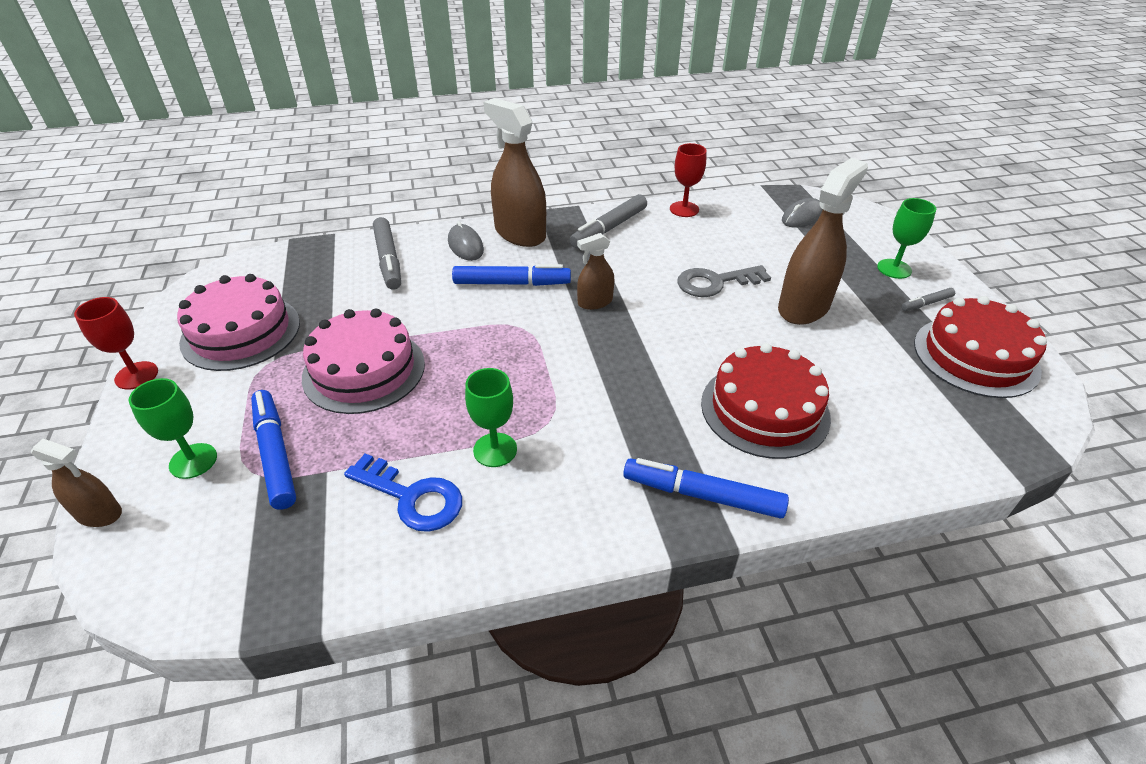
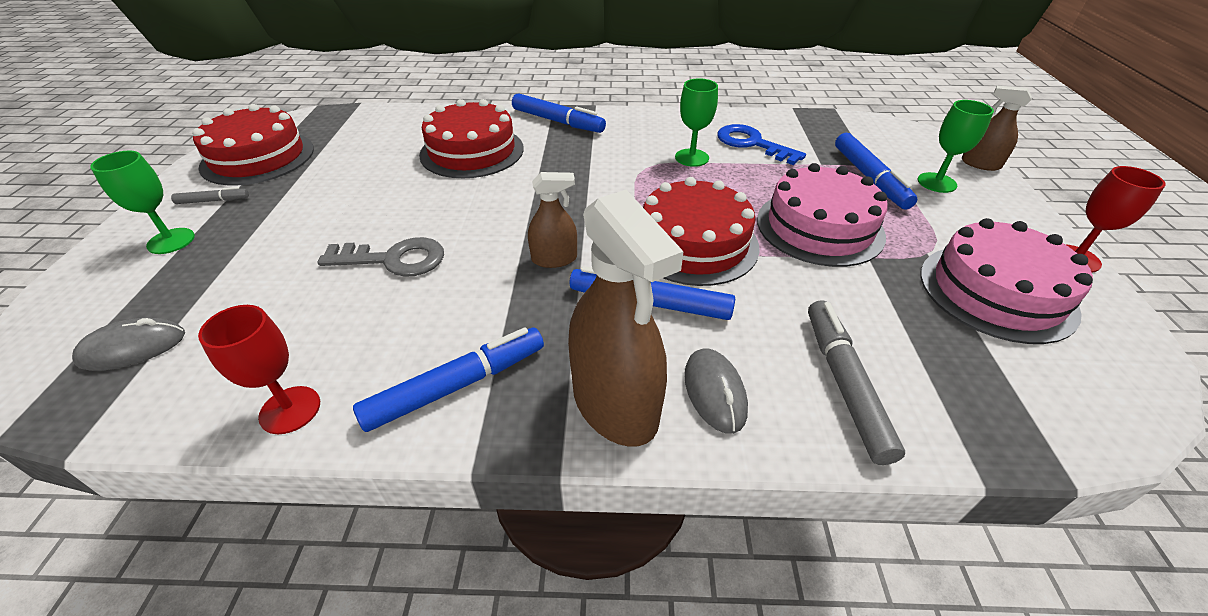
camera: 165 degrees left, 0 degrees up
(484, 334) = (694, 243): none -> red cake
(609, 228) = (456, 386): grey marker -> blue marker
(803, 307) = (335, 217): brown spray bottle -> none

